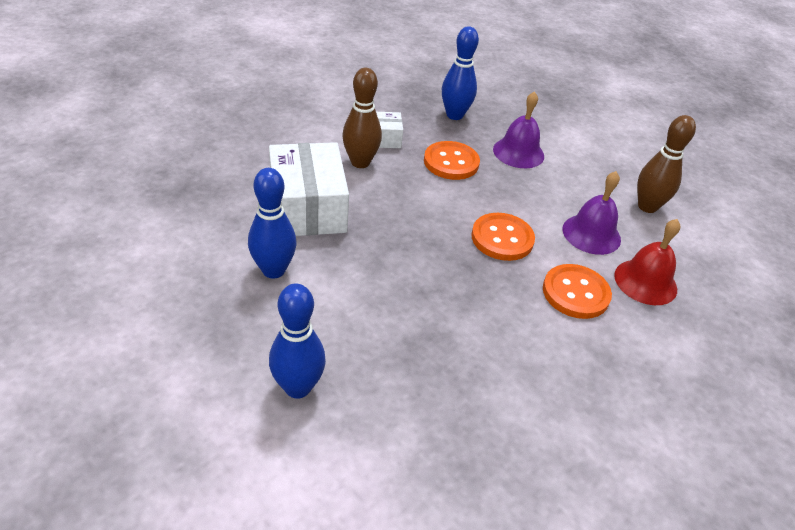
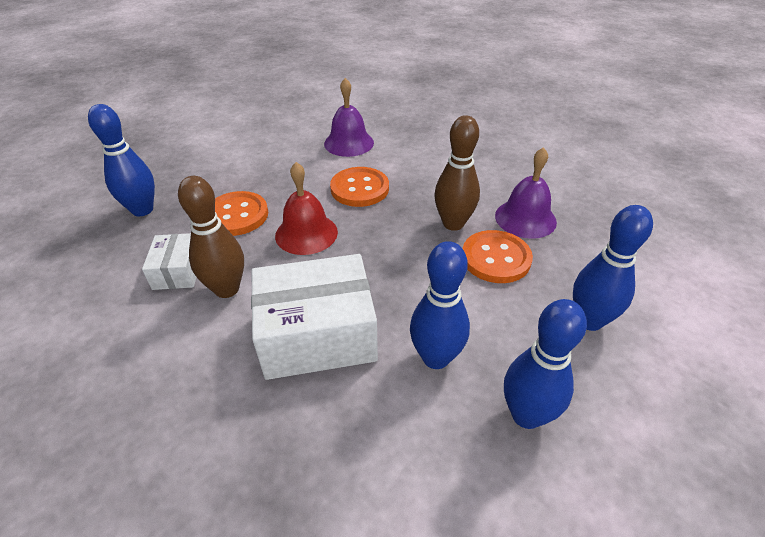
camera: 85 degrees left, 0 degrees up
(208, 315) = (526, 415): none -> blue bowling pin
(518, 152) = (226, 171): purple bell -> purple bell (525, 218)
(575, 293) = (421, 157): orange button -> orange button (496, 258)
(645, 282) = (401, 126): red bell -> red bell (306, 233)
(647, 207) = (312, 114): brown bowling pin -> brown bowling pin (453, 223)

